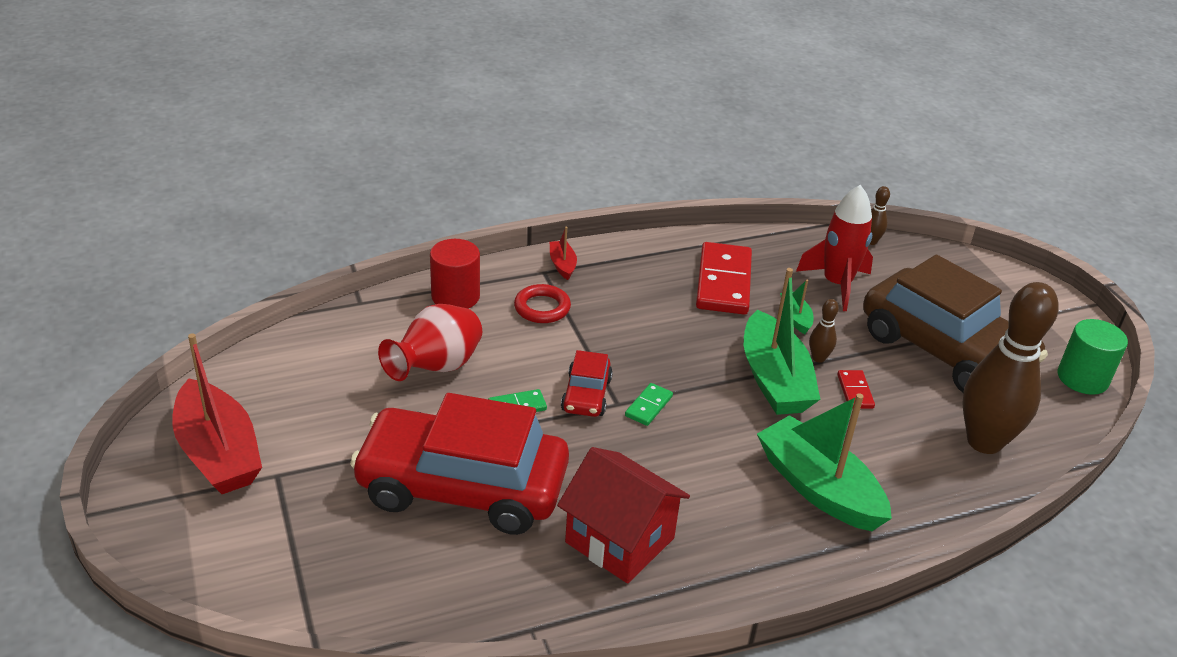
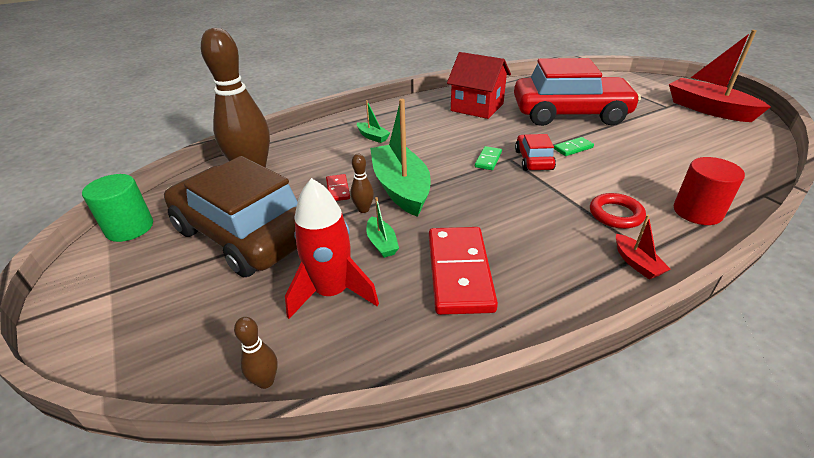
camera: 175 degrees right, 0 degrees up
(436, 368) = (647, 160): red vase -> none
(818, 488) = (373, 137): green boat -> green boat, size x0.45

